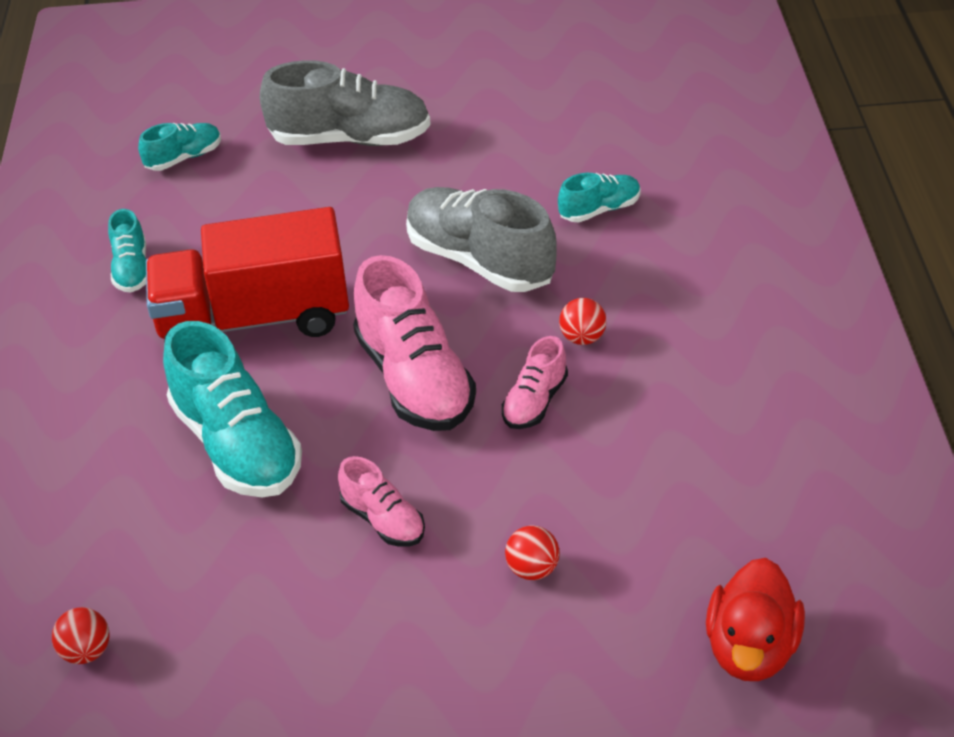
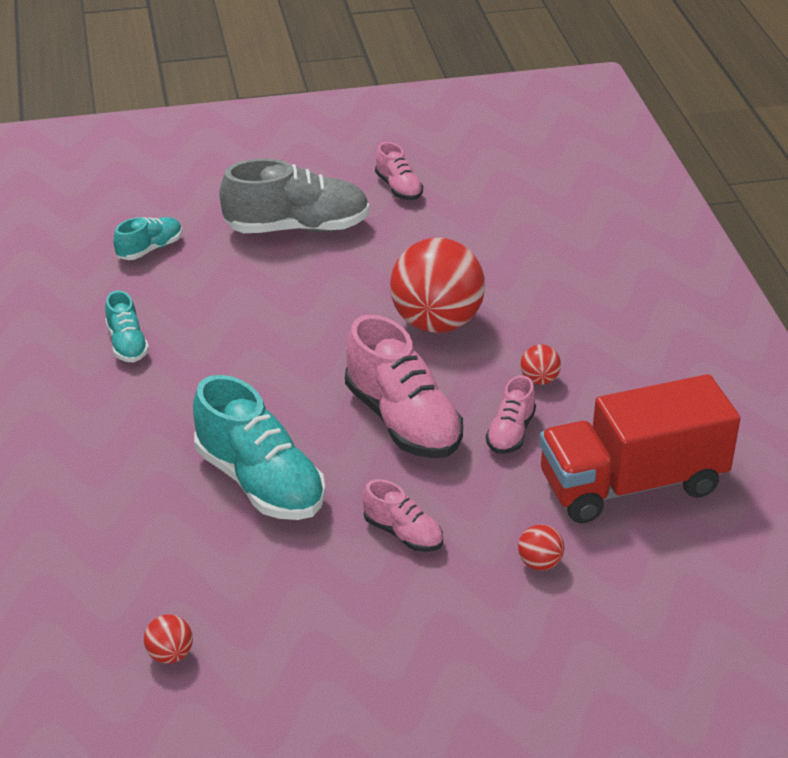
camera: 10 degrees left, 5 degrees down
(254, 319) = (249, 379): red truck -> red truck (632, 484)
(474, 96) = (398, 188): none -> pink shoe
(480, 261) = (436, 322): grey shoe -> red ball
(599, 210) = (530, 276): turquoise shoe -> none
(751, 649) = (733, 611): red duck -> none

